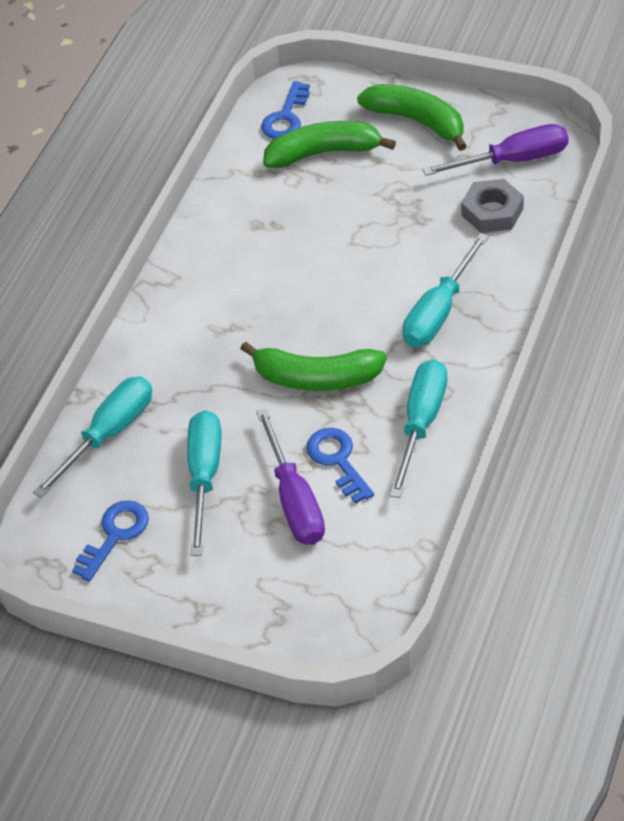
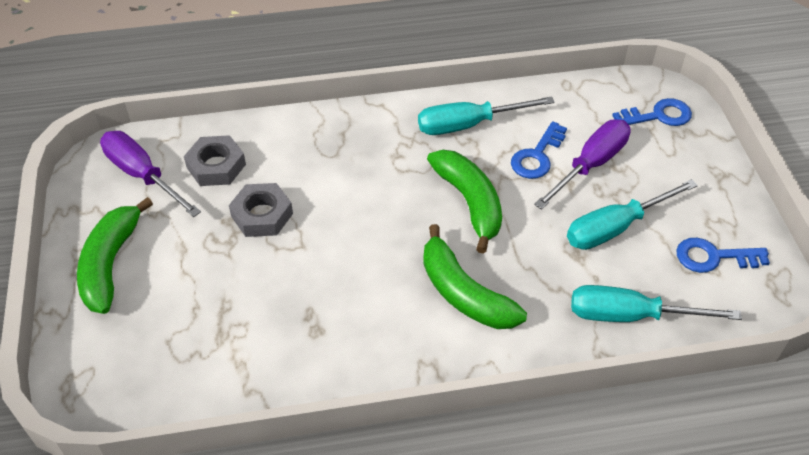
camera: 125 degrees left, 0 degrees up
(286, 117) = (142, 381): blue key -> blue key (658, 116)
(323, 153) = (187, 321): green banana -> green banana (464, 293)
(406, 226) = (262, 215): none -> grey nut
(439, 311) = (351, 156): turquoise screwdriver -> none

